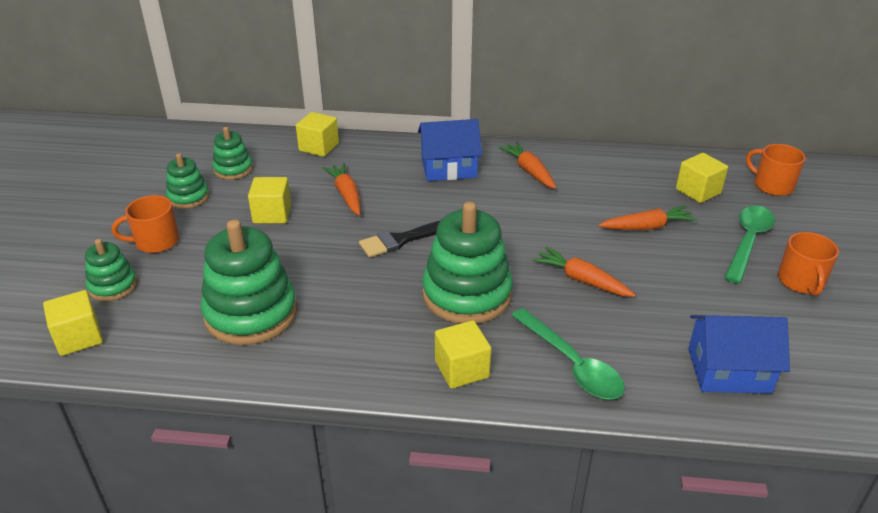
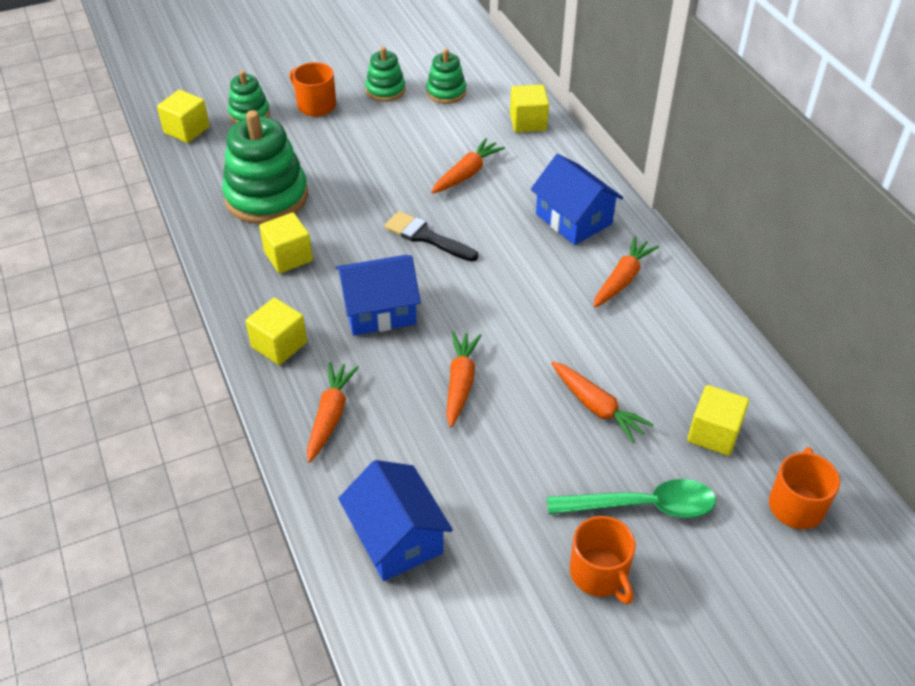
camera: 60 degrees right, 10 degrees up
(272, 214) = (401, 145): yellow cube -> yellow cube (288, 256)
(467, 294) = (379, 310): green stacking toy -> blue house
(572, 364) = (330, 415): green spoon -> orange carrot
(801, 282) = (599, 573): orange mug -> orange mug turned 90 degrees counterclockwise

